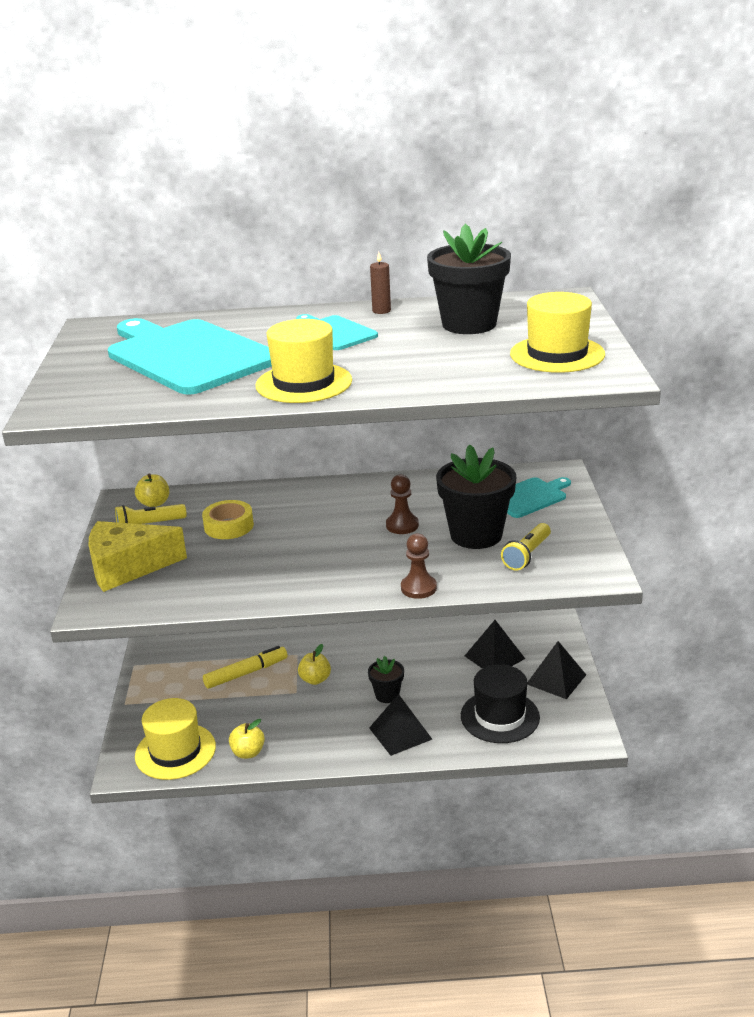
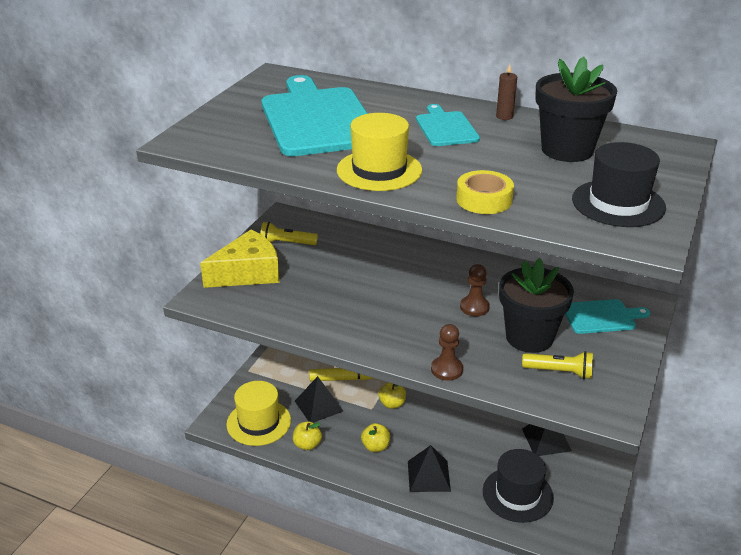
camera: 25 degrees right, 5 degrees up
(127, 567) = (248, 273): yellow cheese -> yellow cheese turned 135 degrees clockwise
(154, 503) = (303, 225): yellow apple -> yellow apple (375, 446)
(229, 526) = (342, 263): yellow tape -> yellow tape (484, 199)
(387, 695) = (438, 439): black flower pot -> none
(527, 555) = (559, 372): yellow flashlight -> yellow flashlight turned 135 degrees counterclockwise
(556, 679) = (587, 480): black pyramid -> black pyramid (319, 406)
(557, 354) = (618, 203): yellow hat -> black hat

